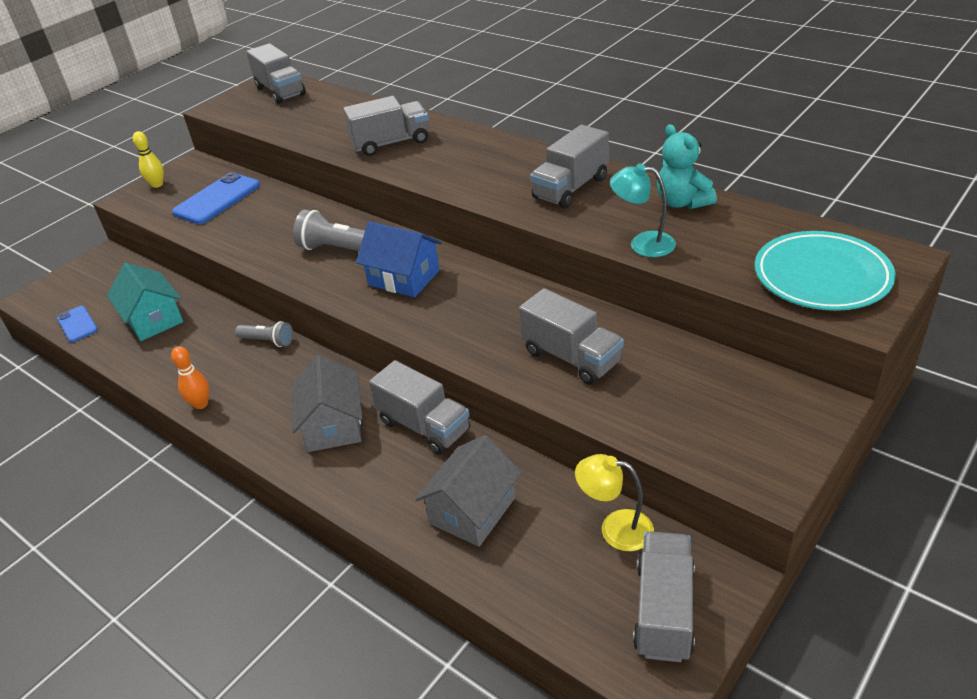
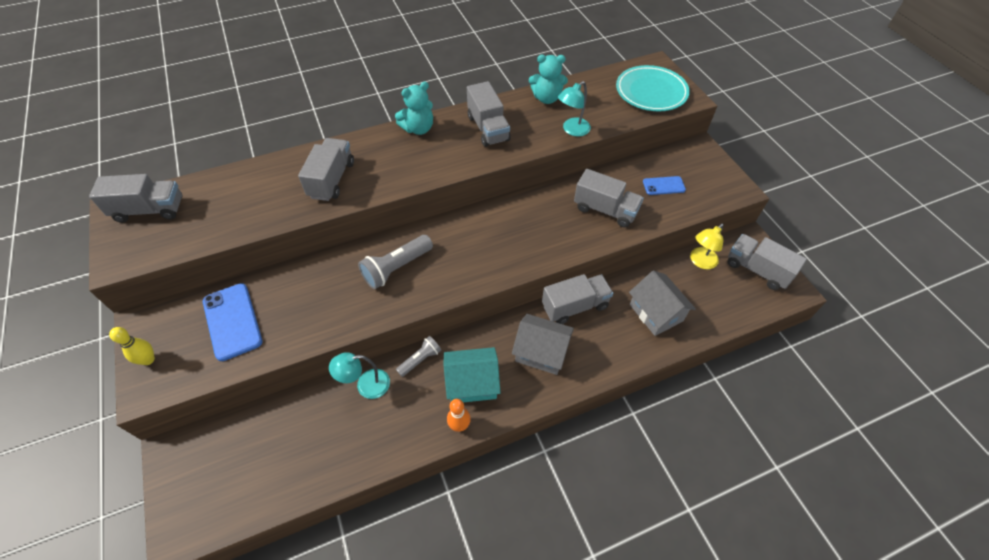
camera: 65 degrees left, 15 degrees up
(77, 324) = (267, 498): blue phone -> blue phone (663, 186)
(153, 319) = (319, 431): turquoise house -> turquoise house (472, 383)
(217, 322) = (366, 385): none -> turquoise lamp
(404, 278) = (464, 248): blue house -> none
(518, 150) = (418, 129): none -> turquoise teddy bear
(571, 357) = (605, 210): grey truck -> grey truck turned 45 degrees clockwise

